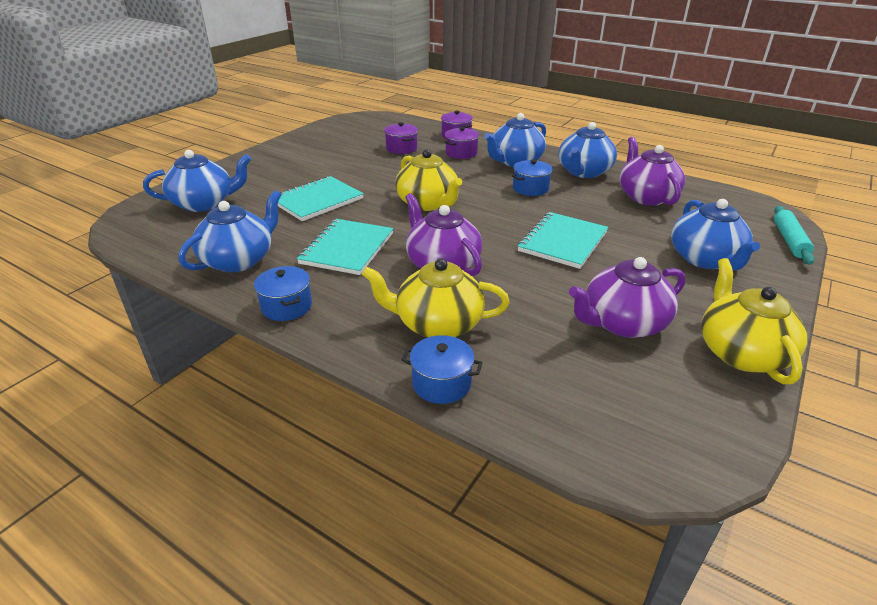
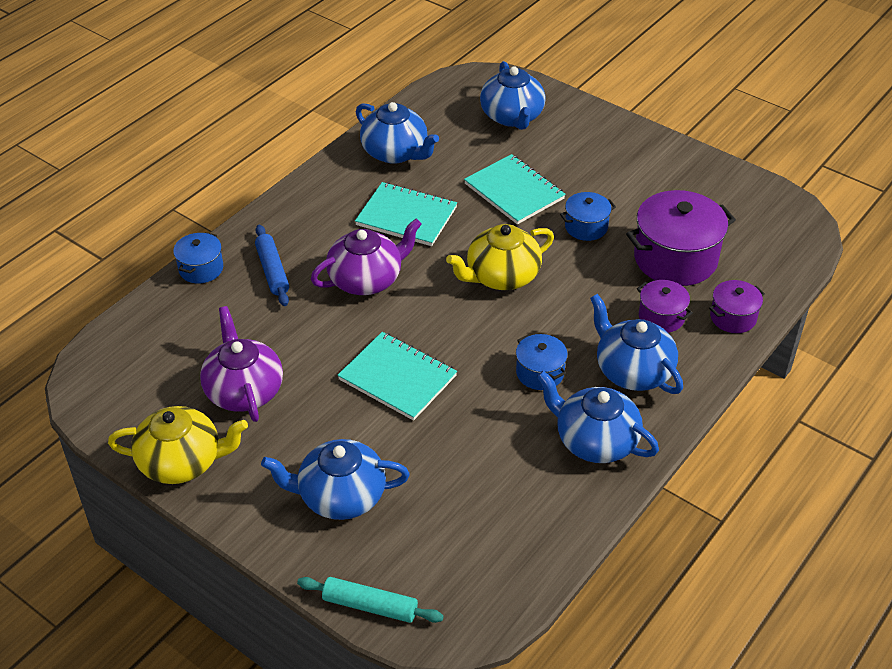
camera: 95 degrees right, 10 degrees up
(286, 306) = (317, 186): blue pot -> blue pot (586, 227)
(401, 148) = (675, 258): purple pot -> purple pot, size x1.89
(437, 324) = (272, 271): yellow teapot -> blue rolling pin
(646, 197) = (509, 491): purple teapot -> none

